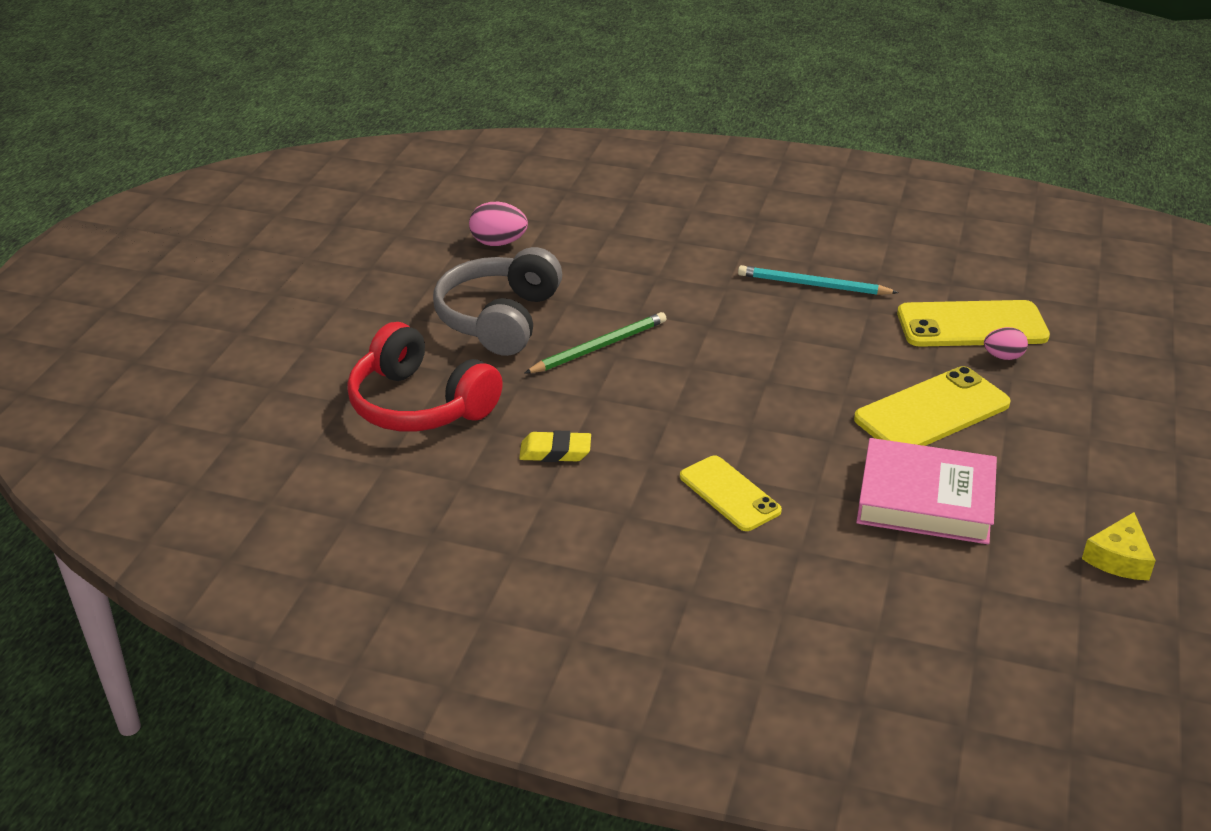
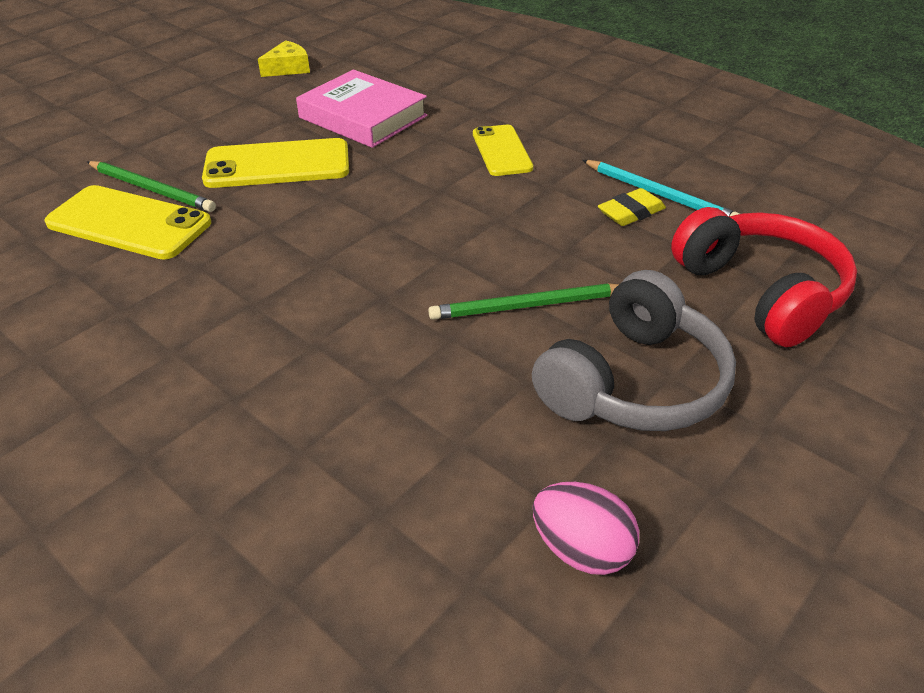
camera: 155 degrees left, 5 degrees up
(555, 452) = (631, 212): yellow eraser -> yellow eraser turned 60 degrees counterclockwise
(813, 285) = (213, 316): turquoise pencil -> turquoise pencil (660, 195)
(1003, 357) = (152, 189): pink egg -> green pencil

